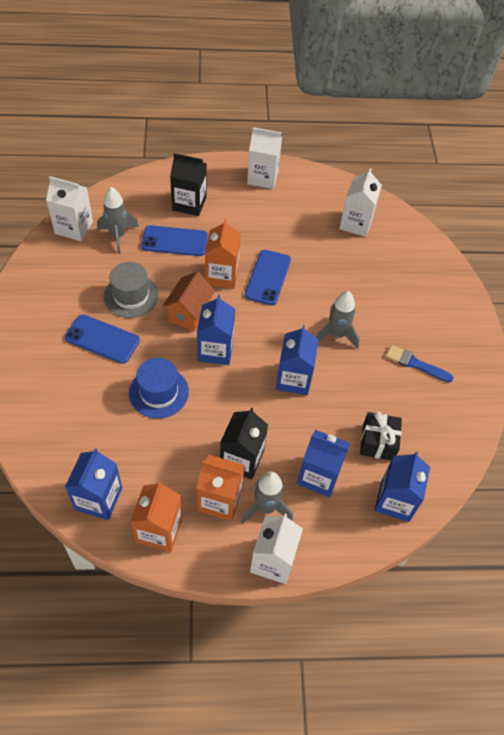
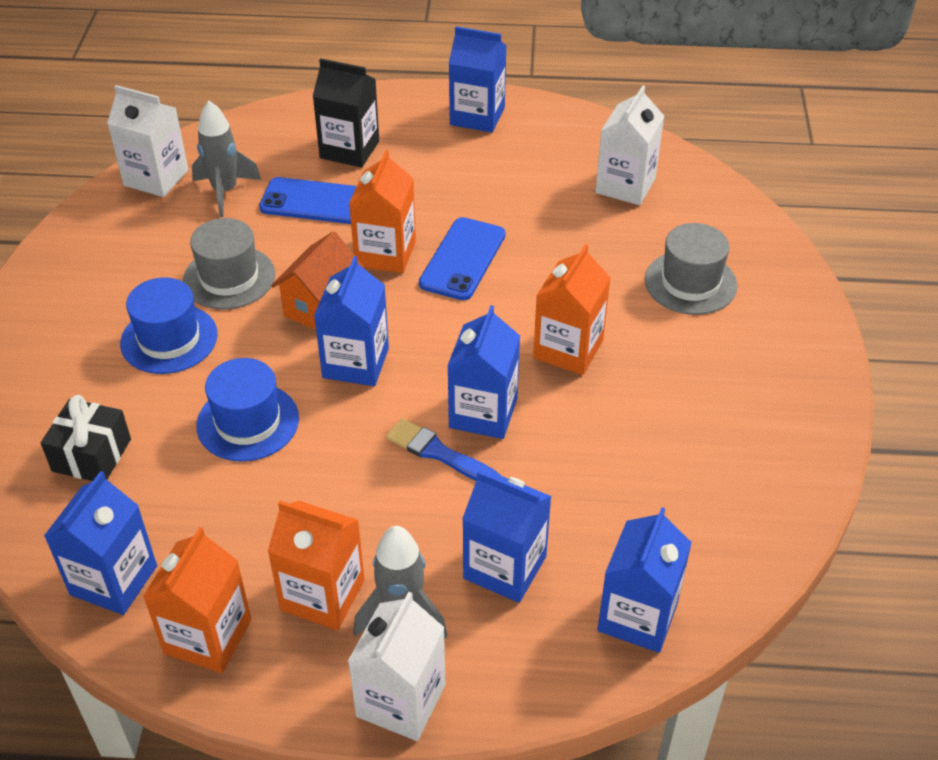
camera: 10 degrees right, 10 degrees down
(102, 339) = (169, 339): blue phone -> blue hat
(242, 459) = (372, 532): black carton -> none
(262, 177) = (477, 116): white carton -> blue carton
(336, 335) = (568, 349): grey rocket -> orange carton
(378, 442) = (619, 519): black gift -> black gift (91, 455)
(400, 288) = (690, 282): none -> grey hat
(415, 364) = (703, 400): blue brush -> blue brush (439, 453)

